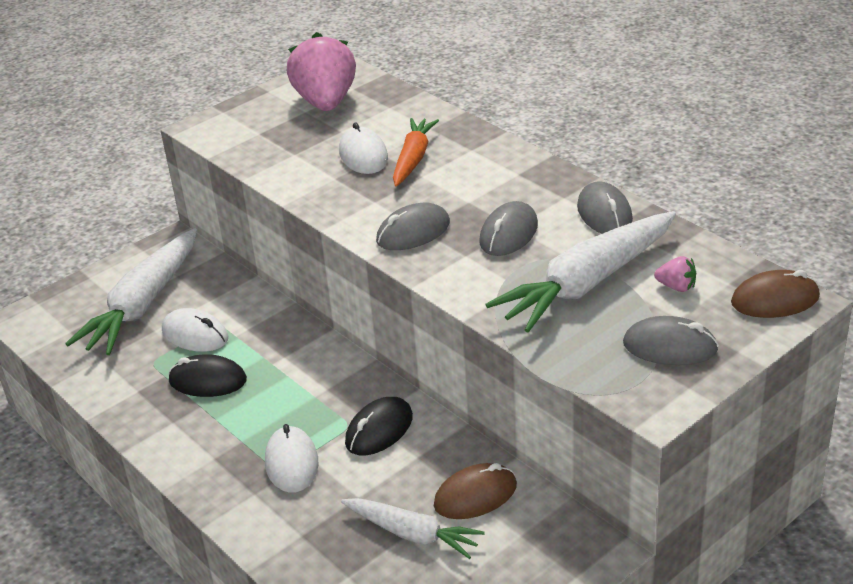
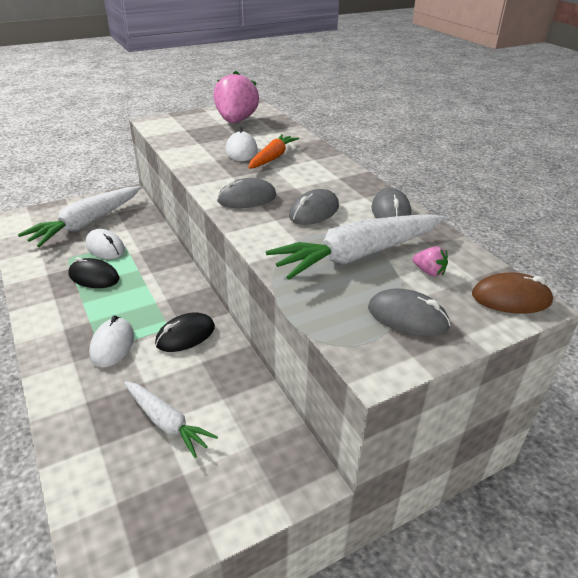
camera: 10 degrees right, 0 degrees up
(475, 495) = (229, 403): brown mouse -> none

